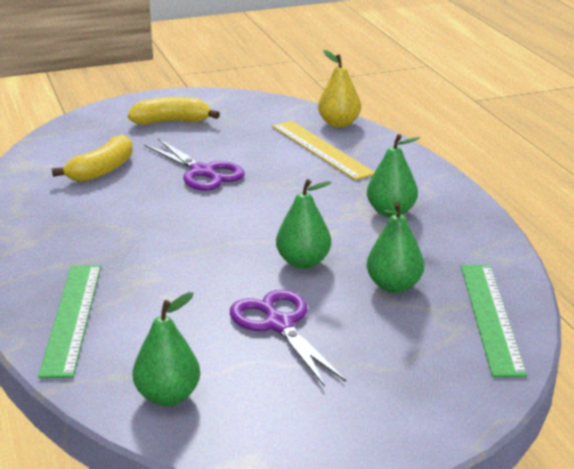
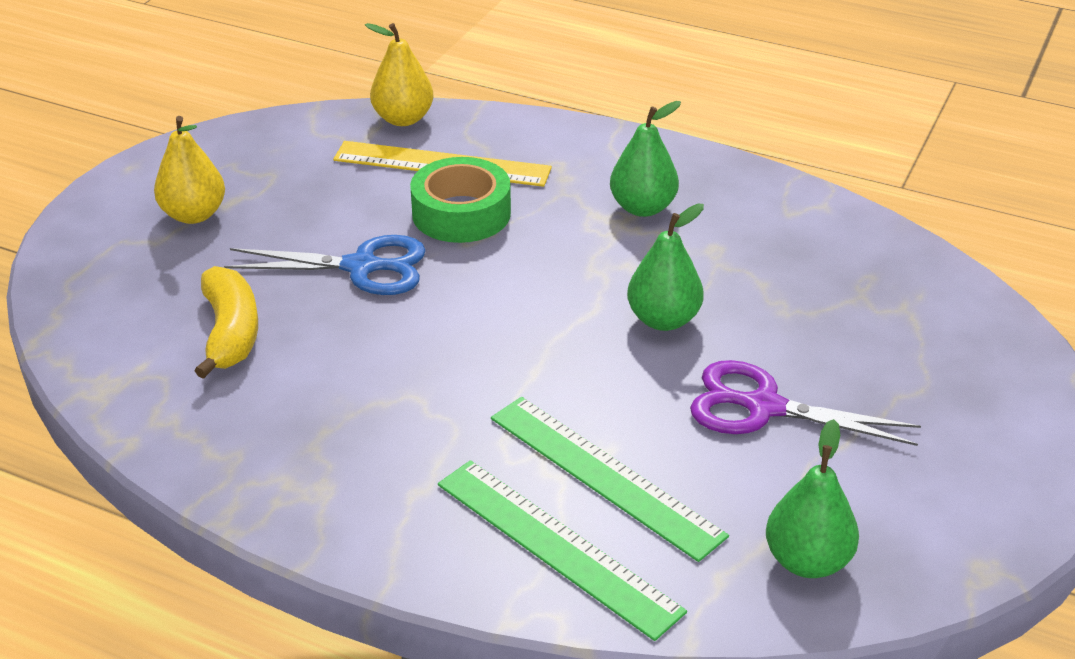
camera: 45 degrees left, 10 degrees up
(171, 121) = (194, 215): yellow banana -> yellow pear
(202, 172) = (361, 267): purple scissors -> blue scissors
(290, 173) = (461, 213): none -> green tape
(394, 286) = (785, 295): green pear -> none
(490, 317) = (910, 277): green ruler -> green ruler (604, 476)

